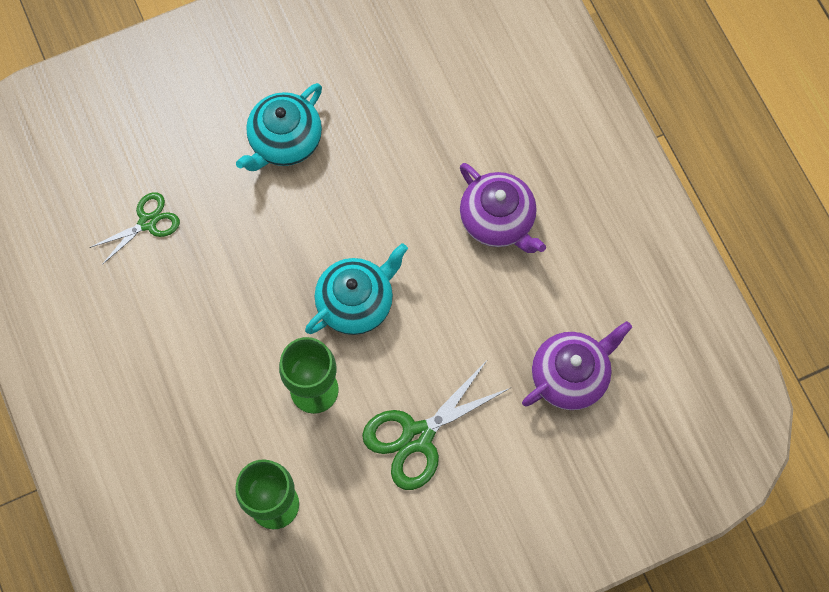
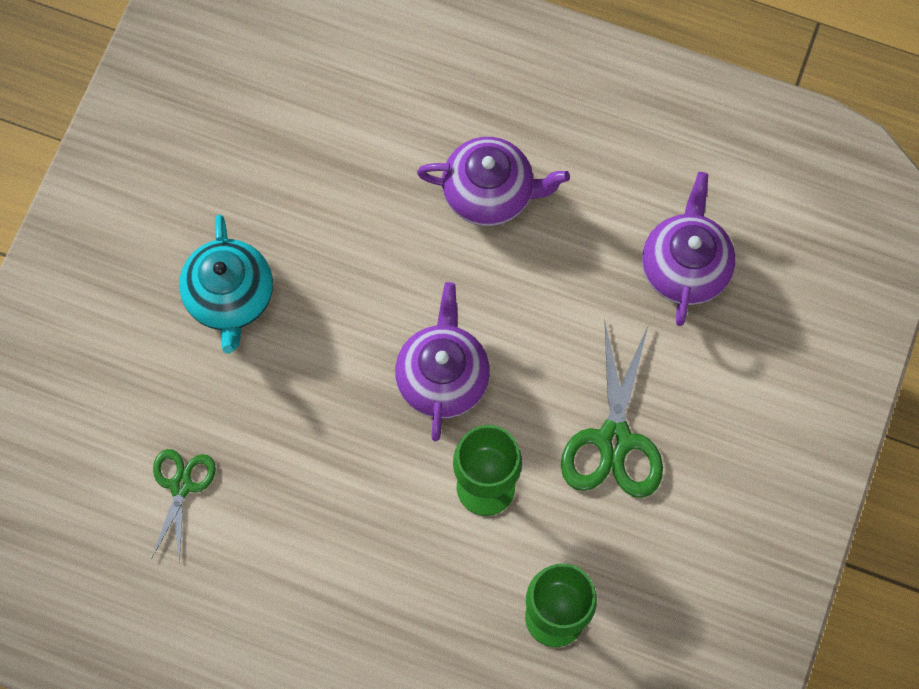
camera: 45 degrees left, 0 degrees up
(356, 302) = (442, 377): turquoise teapot -> purple teapot

